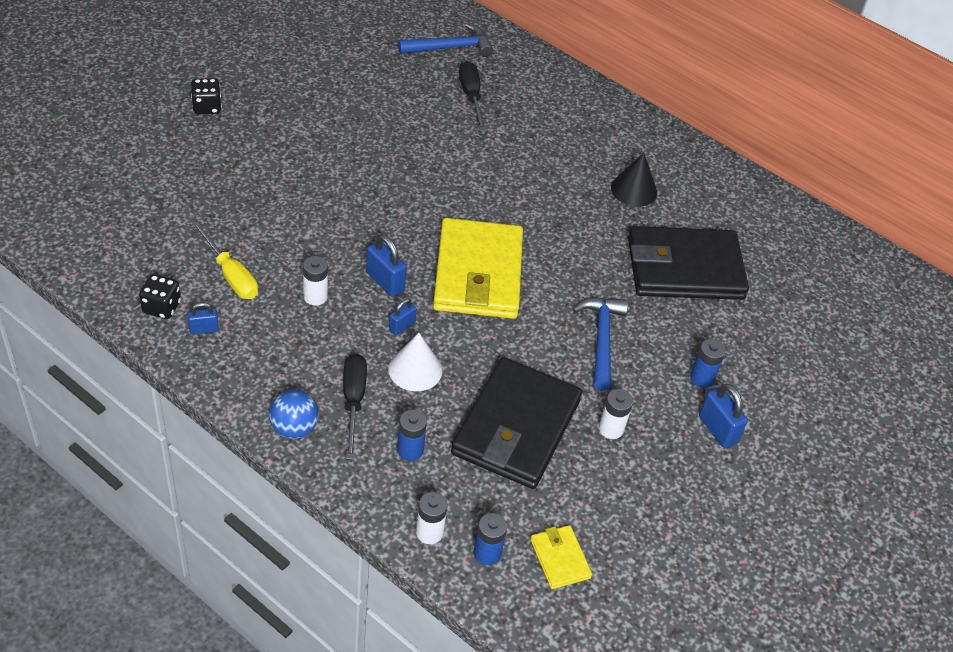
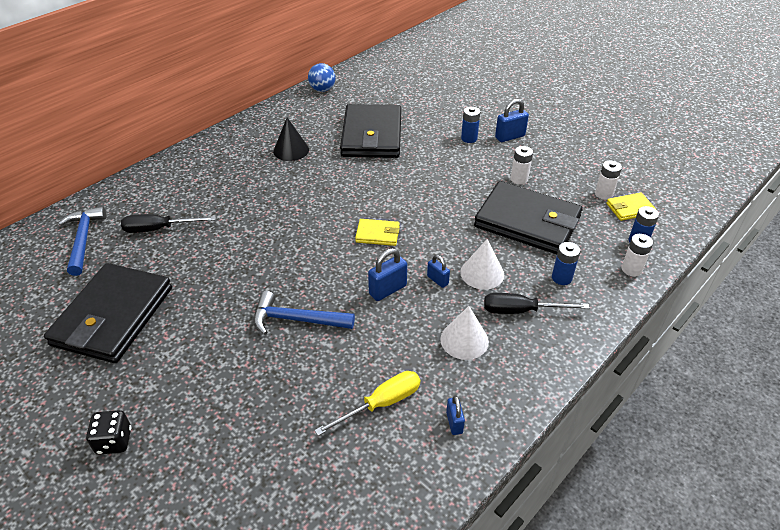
camera: 80 degrees left, 5 degrees down
(161, 307) = (428, 463): black dice -> none
(294, 428) = (557, 349): blue ball -> blue ball (322, 89)
(310, 345) = (464, 340): none -> white cone
(315, 296) = (407, 337): white battery -> white battery (603, 194)
(345, 84) = (113, 316): none -> black wallet
(478, 274) = (377, 234): yellow wallet -> yellow wallet, size x0.44
(601, 339) = (440, 177): blue hammer -> blue hammer (297, 319)

